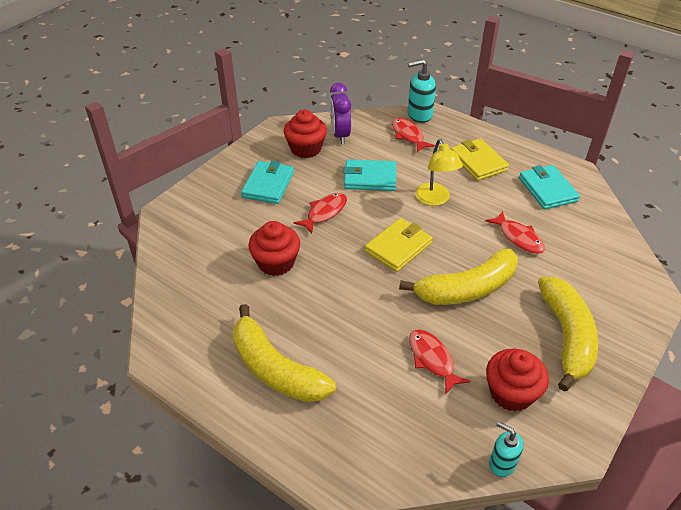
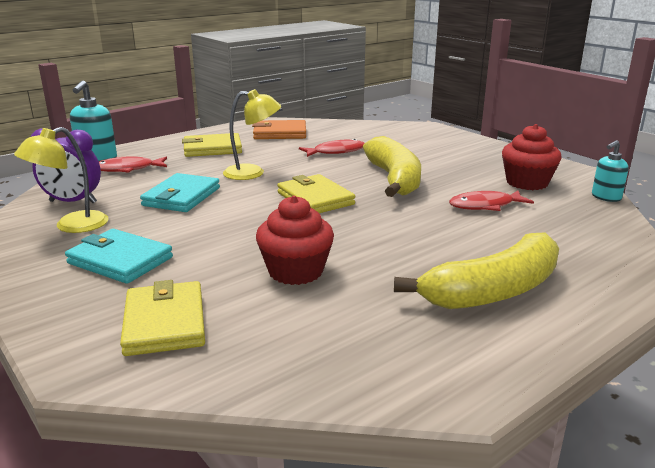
camera: 75 degrees left, 20 degrees down
(206, 225) = (165, 323): none -> yellow wallet
(306, 149) = (71, 226): red cupcake -> yellow lamp
(324, 212) = (221, 229): red fish -> none
(547, 189) = (280, 133): turquoise wallet -> orange wallet
(566, 336) = (464, 156): yellow banana -> none

